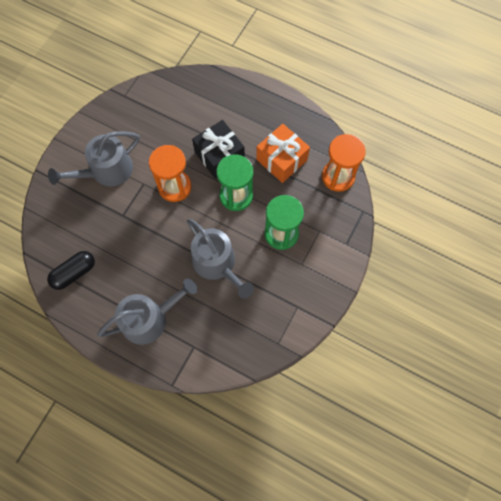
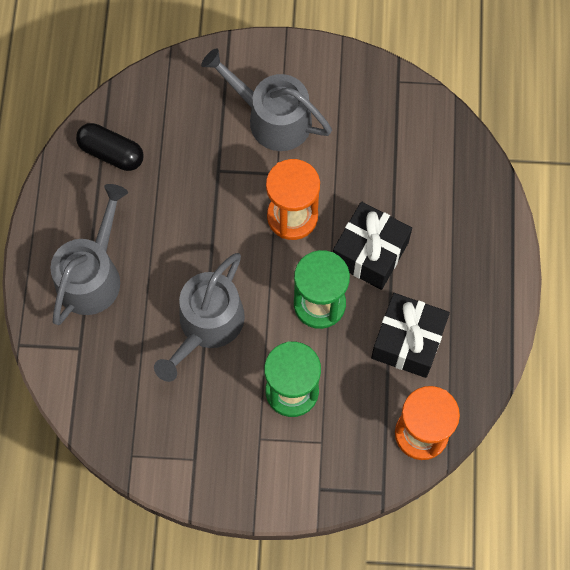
camera: 65 degrees right, 0 degrees up
(149, 319) = (92, 275): grey watering can -> grey watering can turned 105 degrees counterclockwise
(281, 160) = (408, 341): orange gift -> black gift

